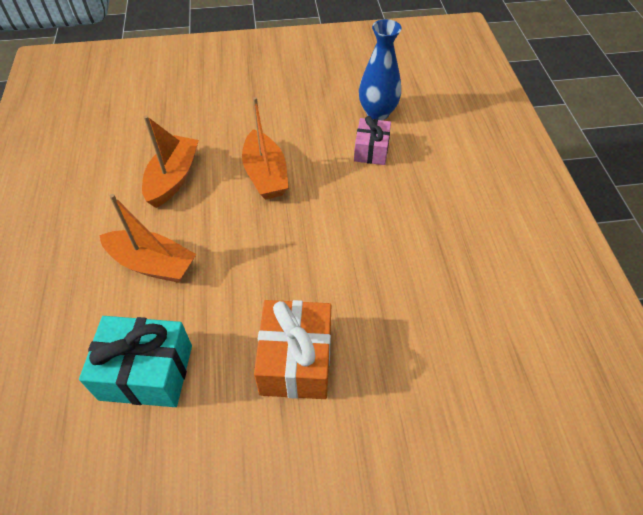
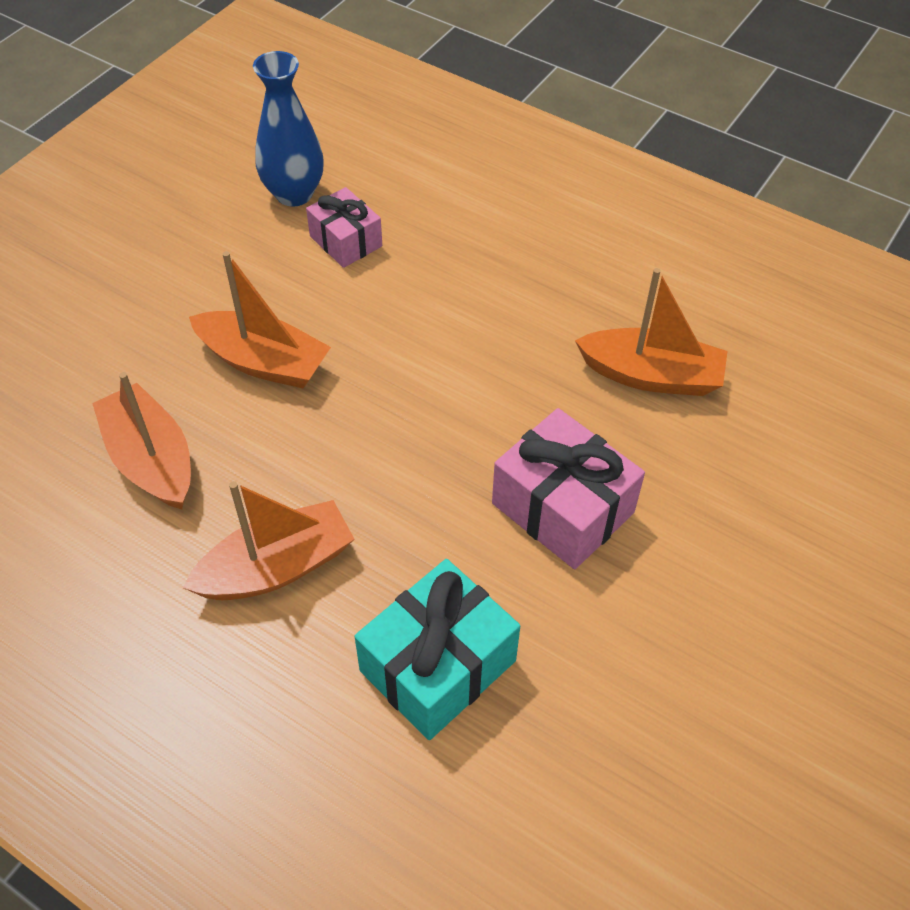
camera: 50 degrees left, 0 degrees up
(296, 360) = (563, 508): orange gift -> pink gift
(433, 340) = (651, 375): none -> orange boat

